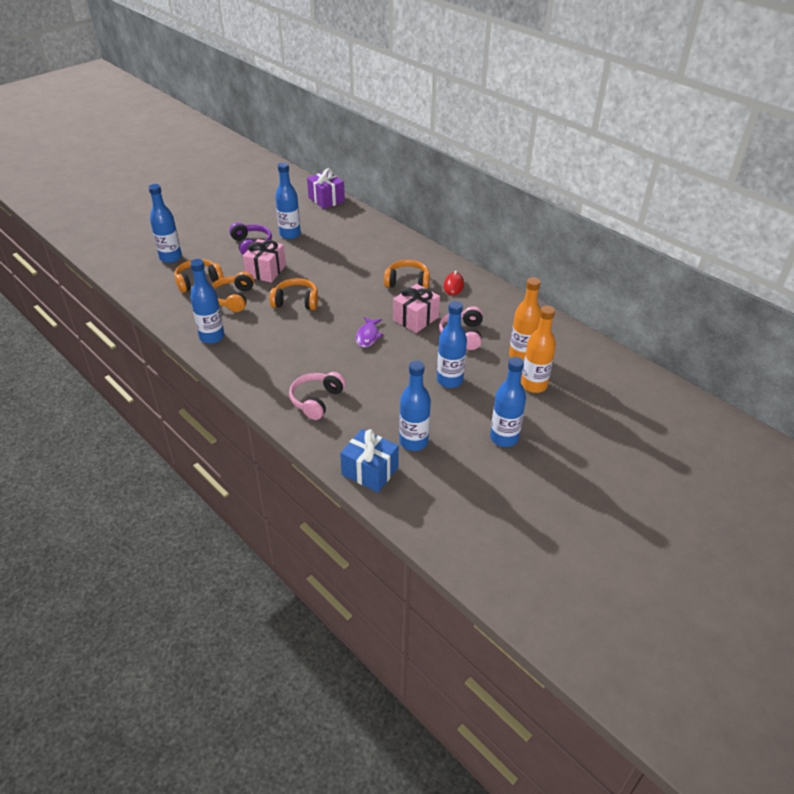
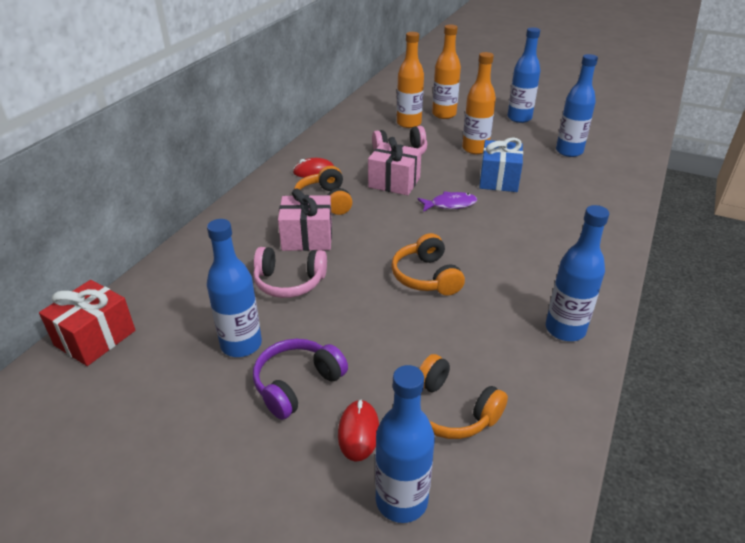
camera: 110 degrees left, 5 degrees down
(211, 255) = (358, 432): none -> red mouse
(233, 298) = (465, 343): orange headphones -> none
(266, 271) = (369, 334): pink gift -> pink gift (307, 238)
(316, 400) = (579, 210): pink headphones -> pink headphones (289, 282)
(326, 199) = (95, 338): purple gift -> red gift
(370, 471) = (625, 163): blue gift -> blue gift (498, 180)
(449, 380) = (475, 149): blue bottle -> orange bottle

